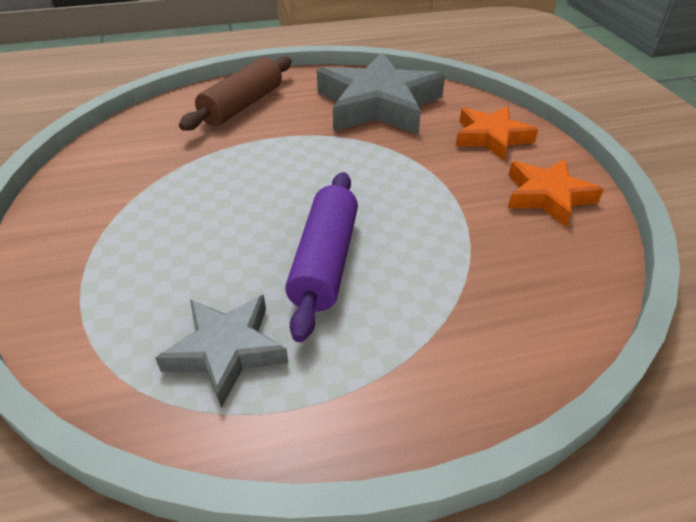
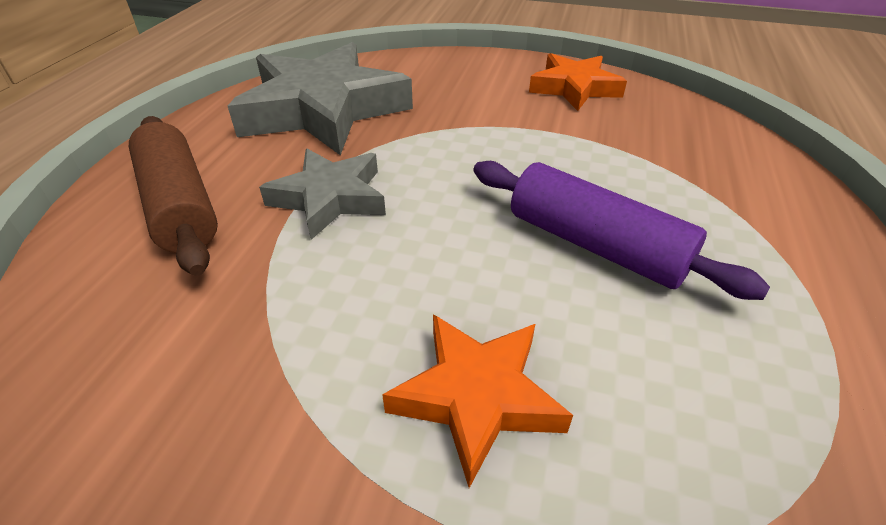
camera: 60 degrees left, 0 degrees up
(226, 351) = (729, 382): grey star -> grey star (330, 198)
(491, 137) = (460, 77): orange star -> orange star (476, 397)

